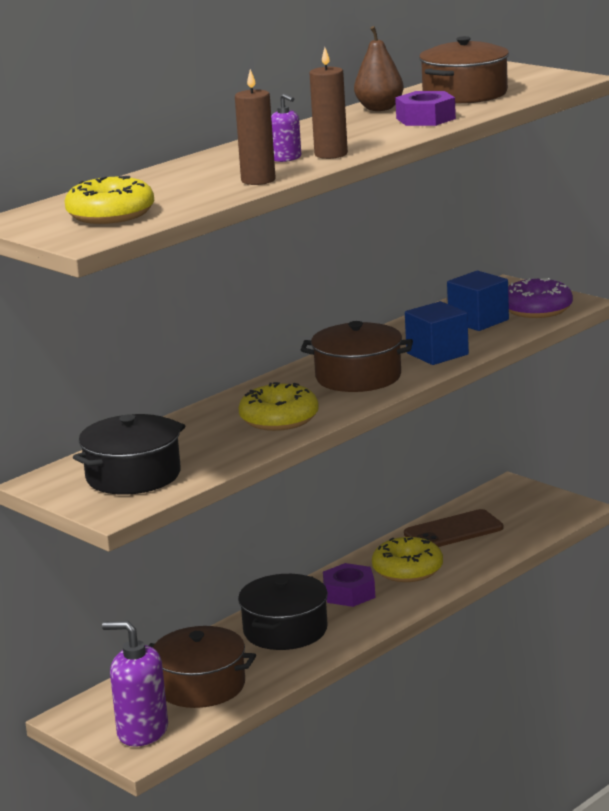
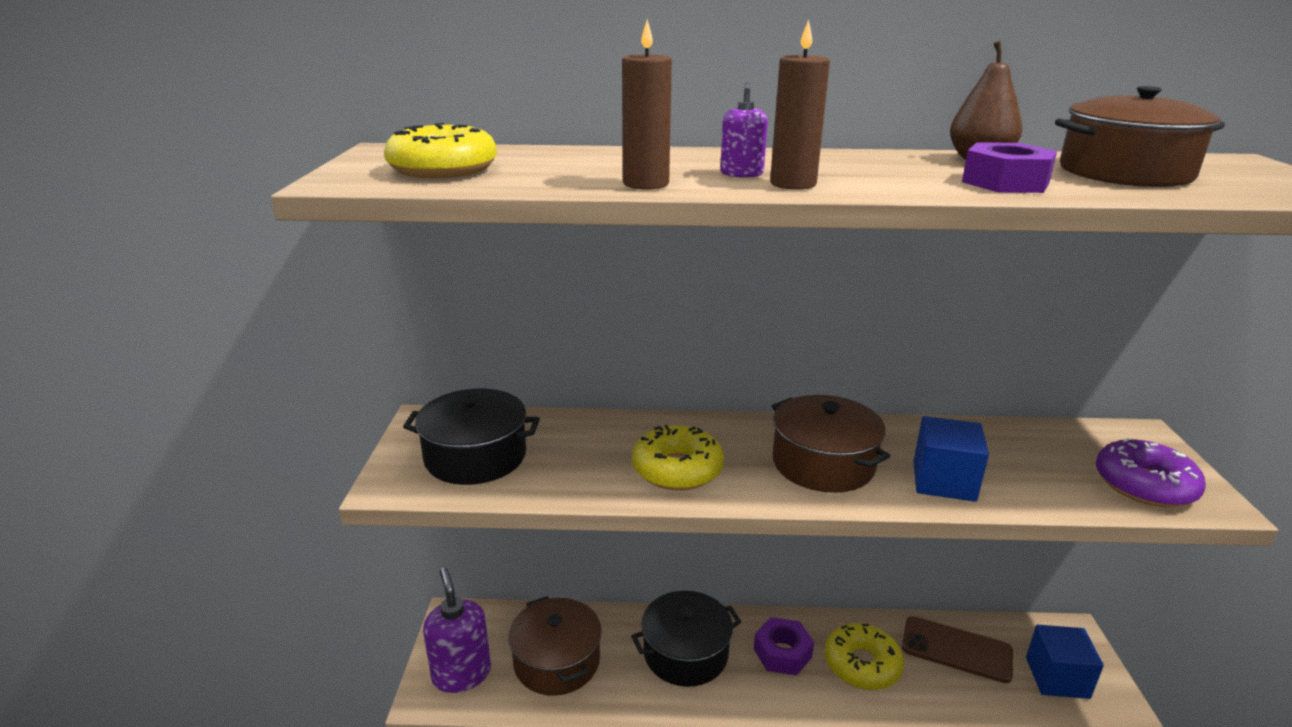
camera: 45 degrees right, 5 degrees up
(478, 321) = (1050, 463): blue cube -> blue cube (1057, 678)

